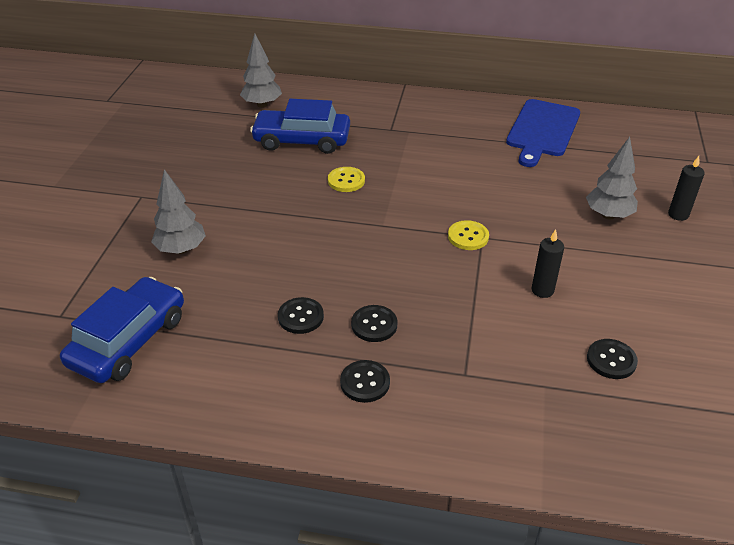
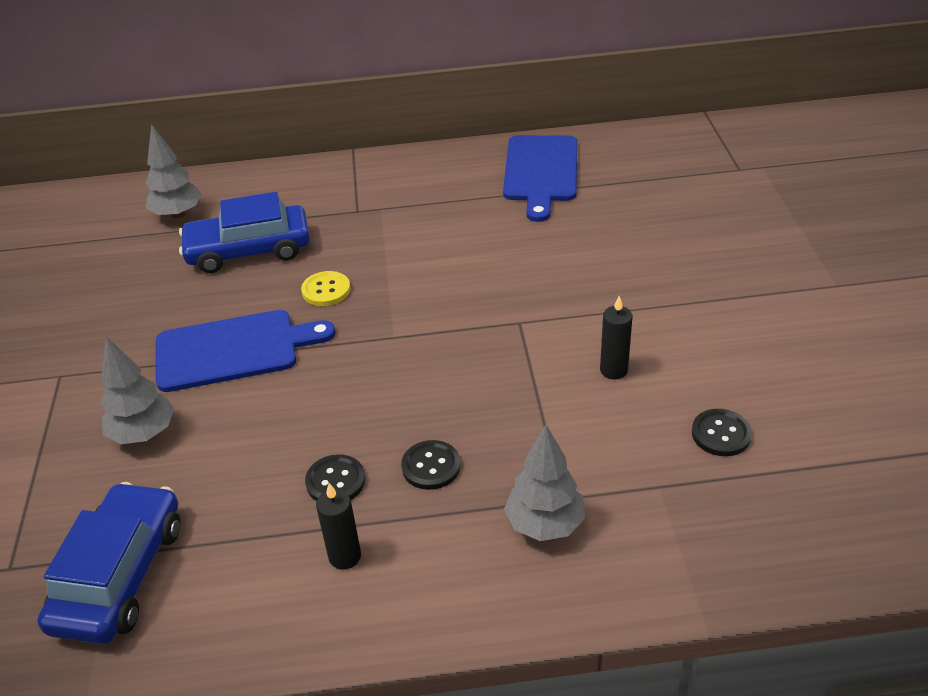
camera: 15 degrees left, 0 degrees up
(264, 207) = (233, 350): none -> blue cutting board
(365, 382) = (447, 542): black button -> none
(468, 236) = (502, 326): yellow button -> none
(608, 215) = (654, 260): grey tree -> grey tree (544, 524)
(678, 214) = (730, 240): black candle -> black candle (345, 556)

